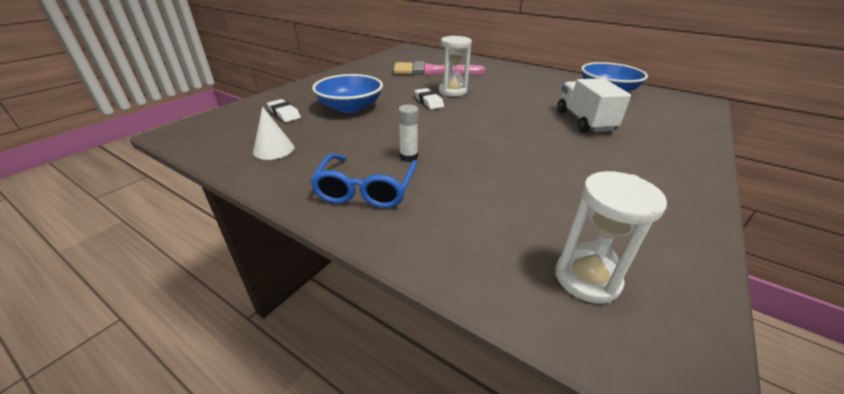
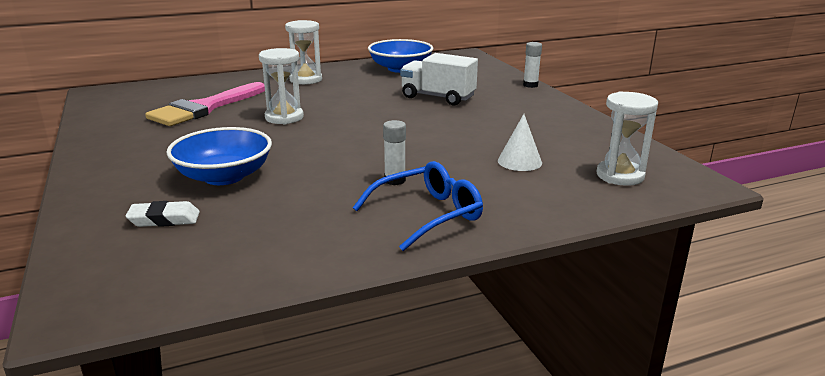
camera: 55 degrees left, 10 degrees down
(273, 149) = (265, 245): white cone -> white cone (519, 161)
(366, 189) = (427, 215): blue glasses -> blue glasses turned 75 degrees counterclockwise
(428, 102) = (288, 135): white eraser -> none
(521, 75) = (306, 80): none -> white hourglass
(707, 149) = (530, 85): none -> white glue stick

